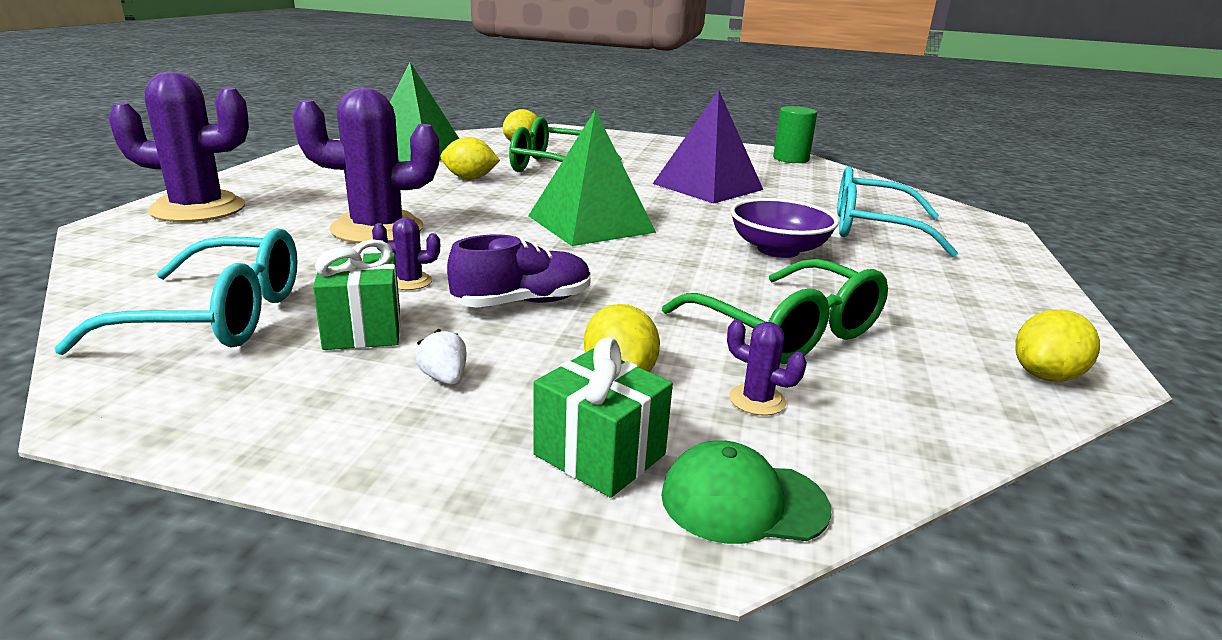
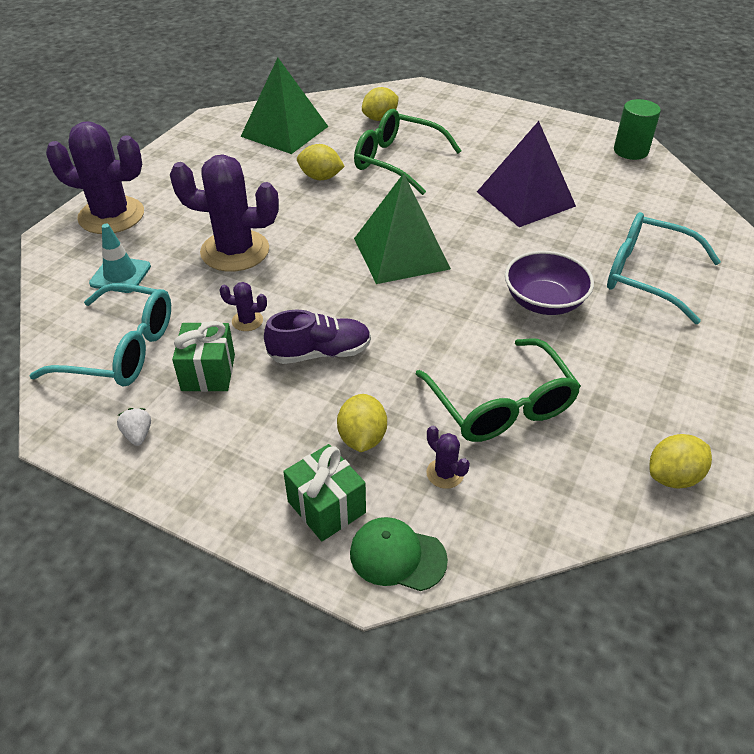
camera: 15 degrees right, 20 degrees up
(214, 253) = (120, 275): none -> turquoise traffic cone
(444, 378) = (250, 427): white strawberry -> white strawberry (138, 435)

